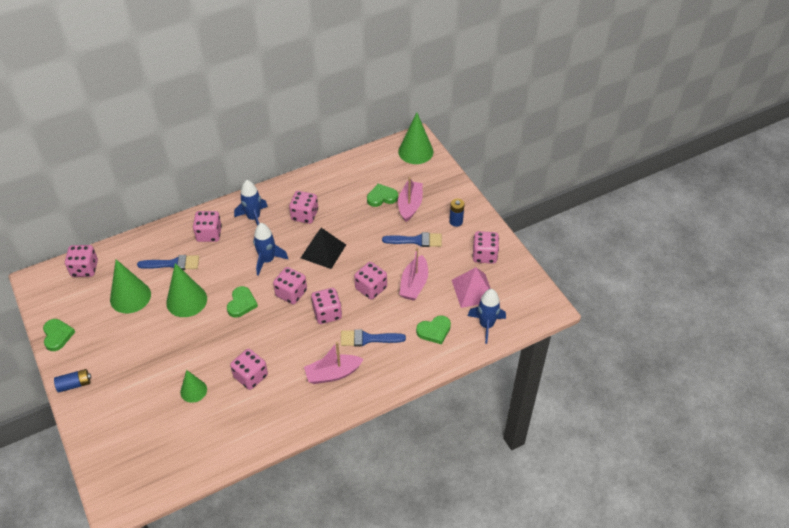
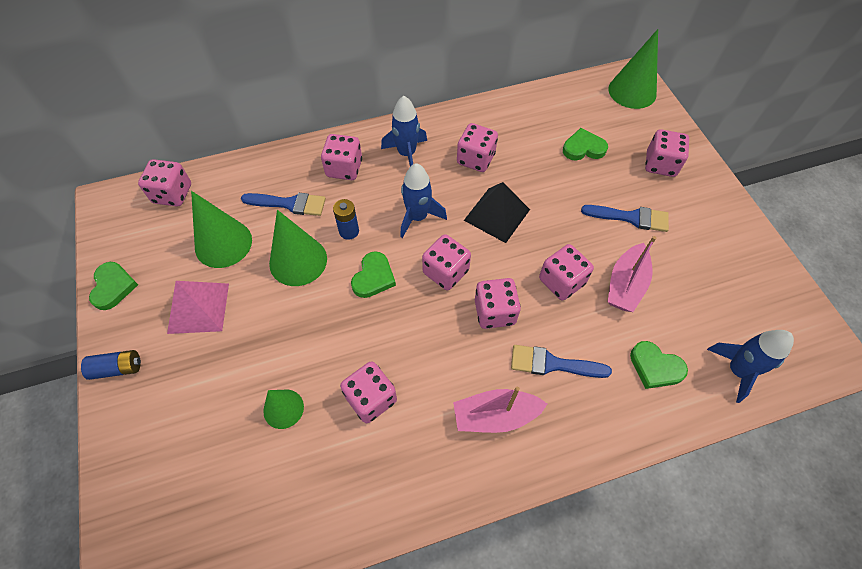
camera: 10 degrees right, 10 degrees up
(410, 205) = (622, 165): pink boat -> none
(434, 331) = (655, 367): green heart -> green heart turned 45 degrees clockwise
(456, 221) = (688, 197): blue battery -> blue battery (349, 231)
(473, 290) = (715, 308): pink pyramid -> pink pyramid (198, 308)
(484, 255) = (731, 254): pink dice -> pink dice (660, 164)

